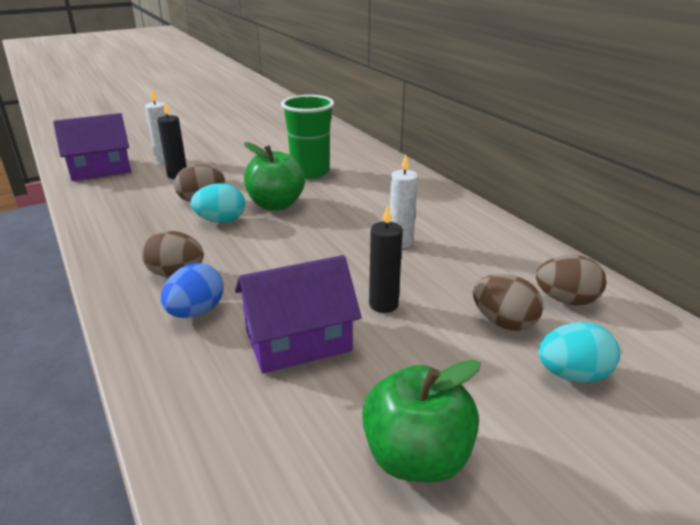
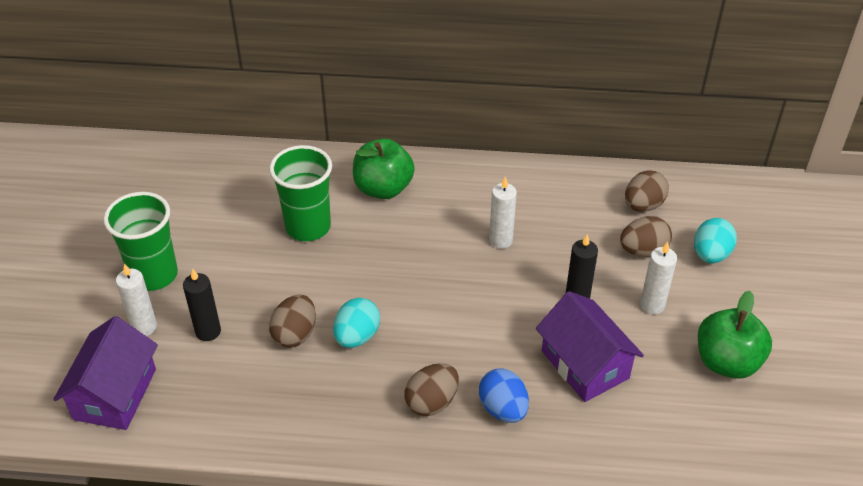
camera: 55 degrees left, 15 degrees up
(211, 148) = (154, 275): none -> green cup
(276, 205) = (359, 284): green apple -> green apple (383, 188)
(298, 340) = (585, 364): purple house -> purple house turned 45 degrees counterclockwise
(434, 357) = (652, 305): none -> white candle

